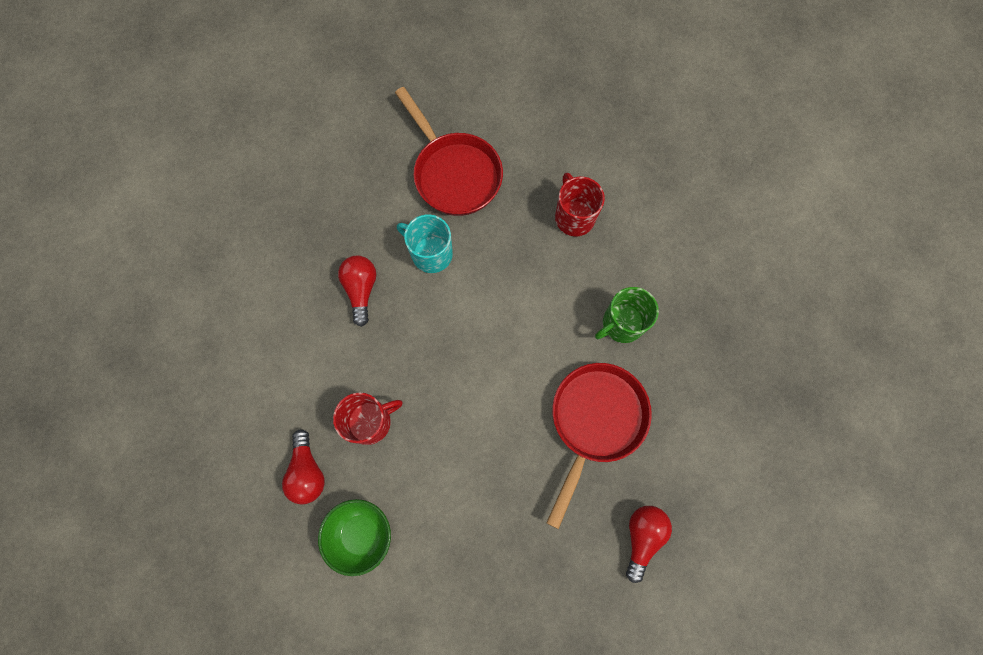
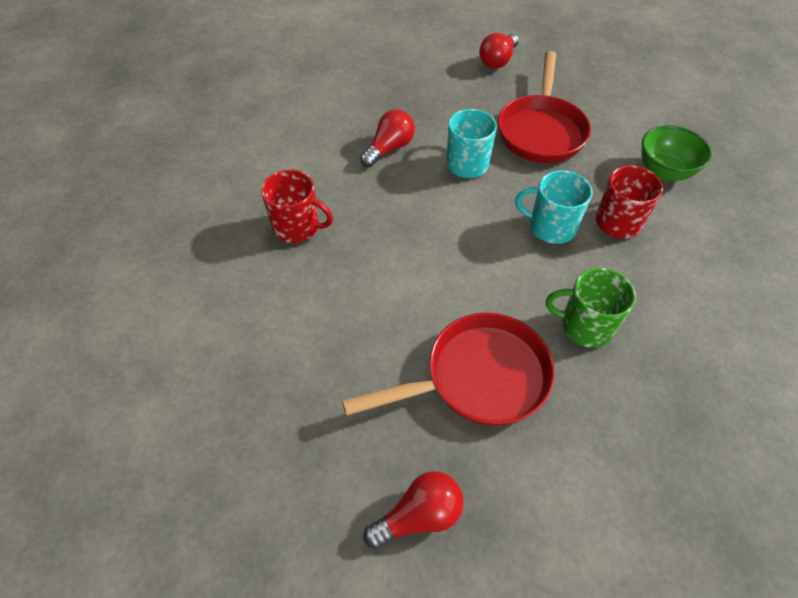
camera: 45 degrees right, 20 degrees down
(307, 472) = (218, 221): red light bulb -> red light bulb (498, 61)
(361, 534) = (200, 290): green bowl -> green bowl (664, 171)
(537, 261) = (551, 227): none -> turquoise mug

